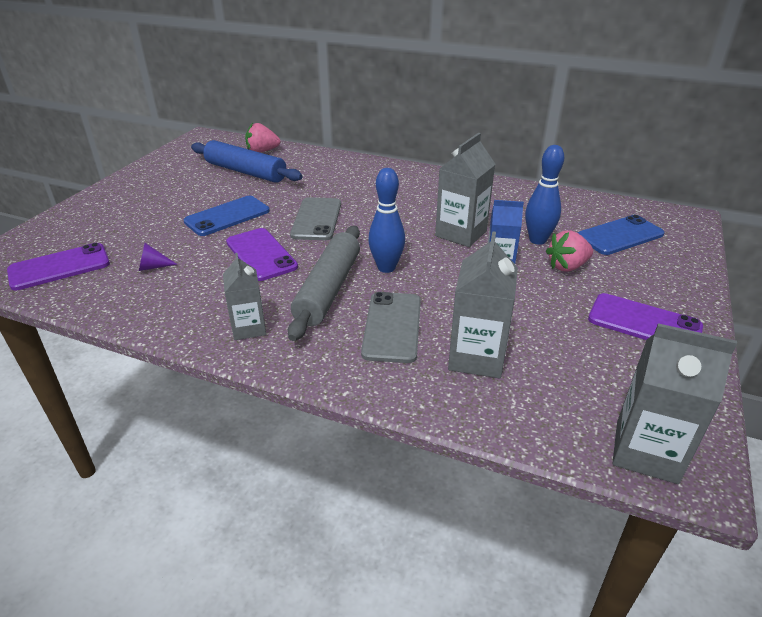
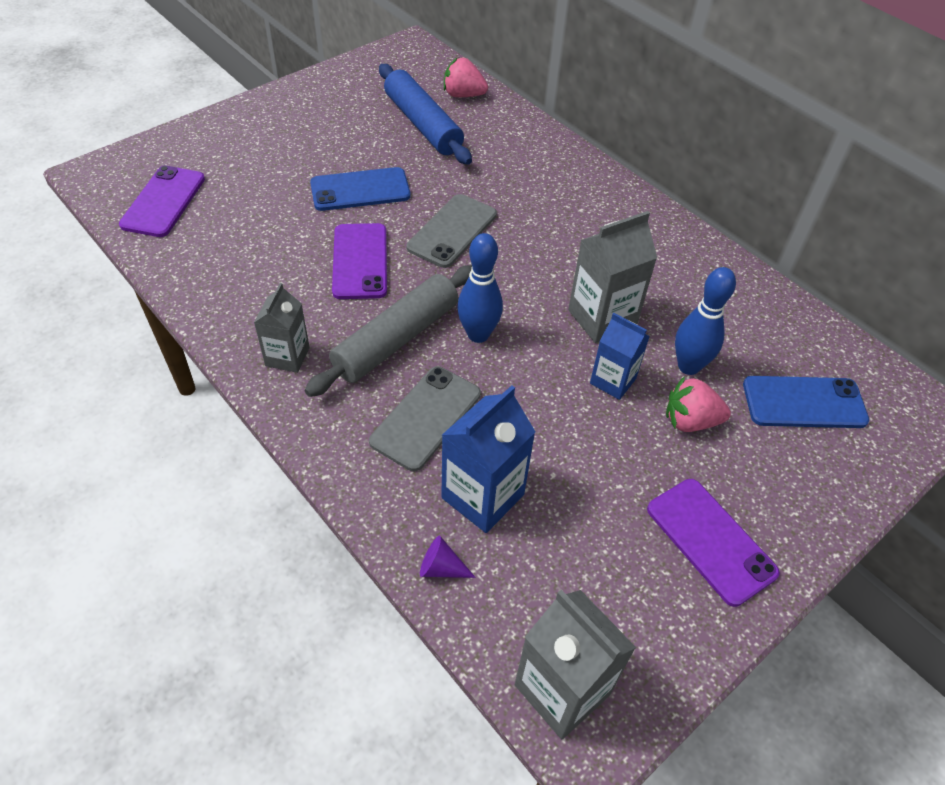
camera: 25 degrees right, 15 degrees up
(59, 267) = (163, 201): purple phone -> purple phone turned 75 degrees counterclockwise
(153, 267) = (246, 236): purple cone -> purple cone (441, 568)
(476, 357) = (482, 496): grey carton -> blue carton

